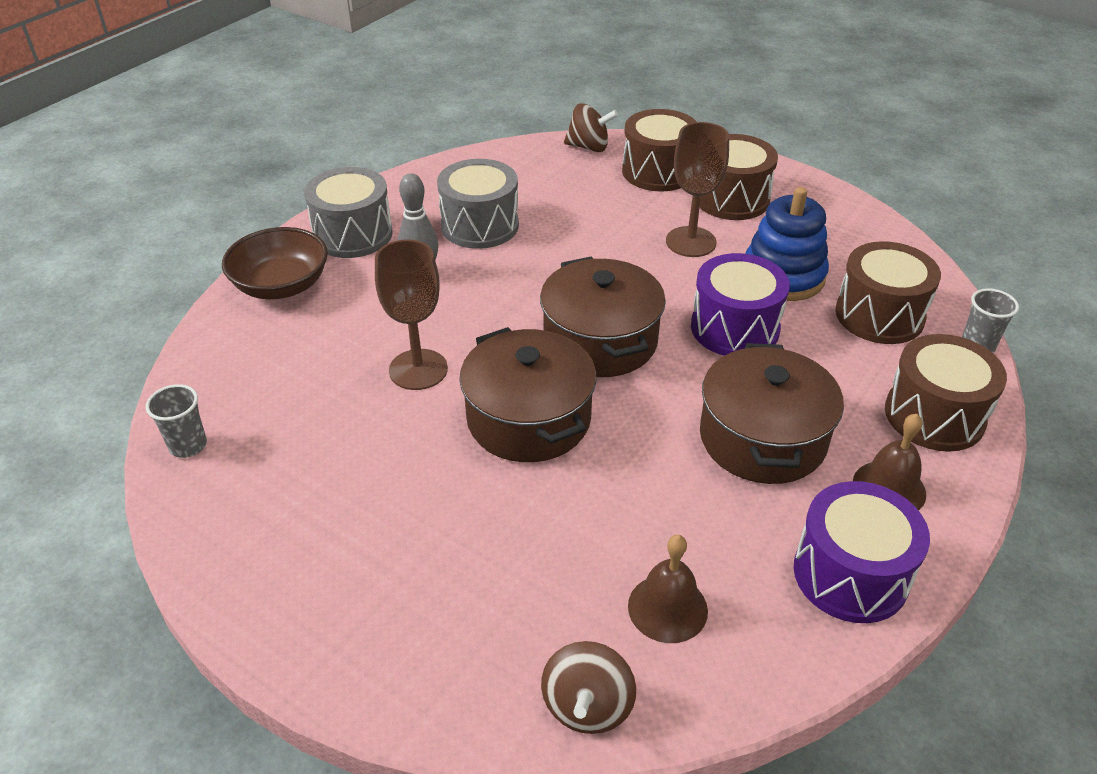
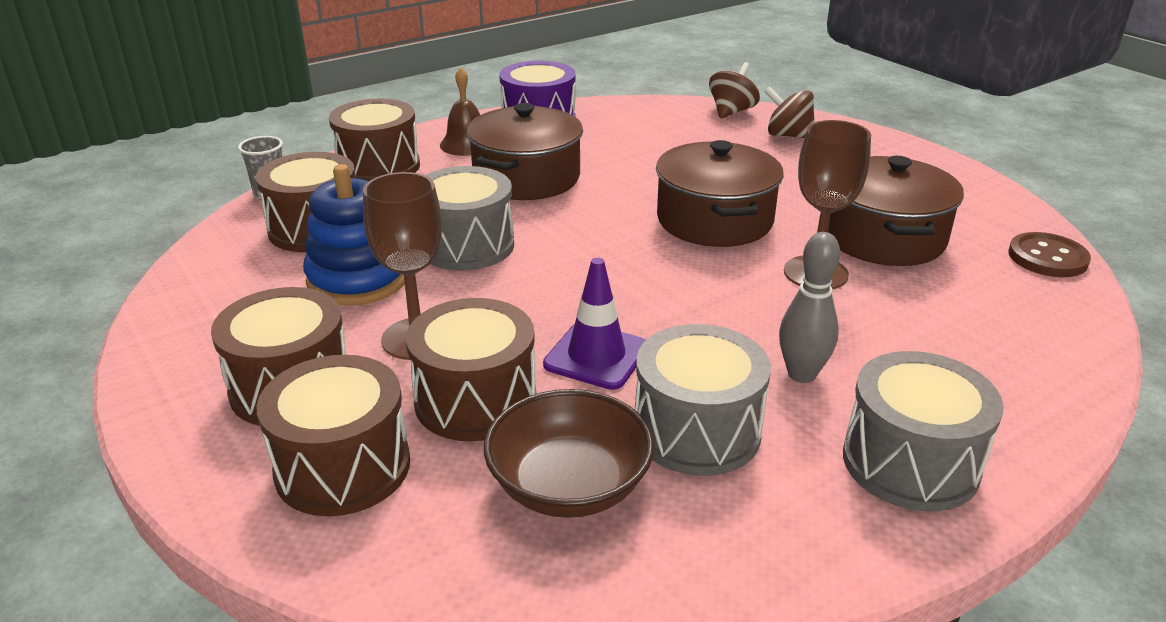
camera: 160 degrees left, 10 degrees down
(188, 445) = (1047, 258): grey cup -> brown button
(281, 285) = (1007, 399): brown bowl -> brown bowl (569, 485)
(563, 256) = (596, 356): none -> purple traffic cone
(589, 147) = (411, 564): brown spinning top -> brown spinning top (788, 135)
(600, 340) = (611, 261): brown pot -> brown pot (883, 238)
(619, 214) = (475, 400): none -> brown drum
(667, 608) = (663, 129): brown bell -> none
(734, 328) = (466, 245): purple drum -> grey drum

